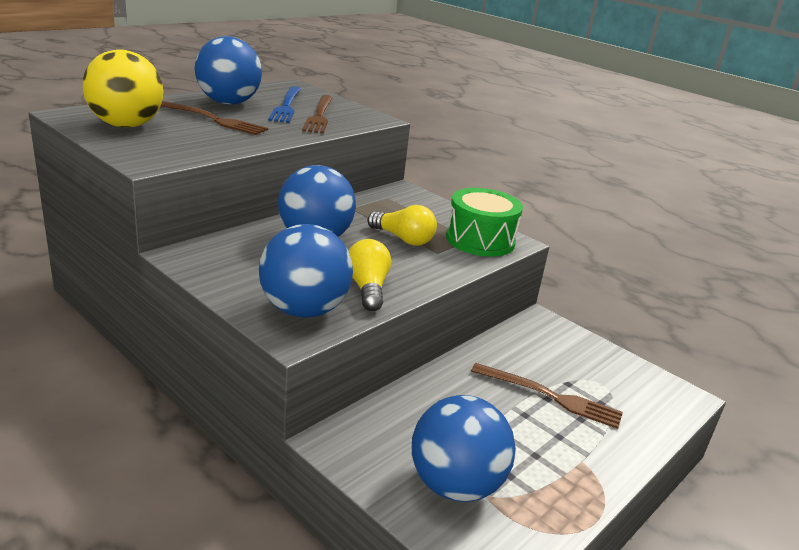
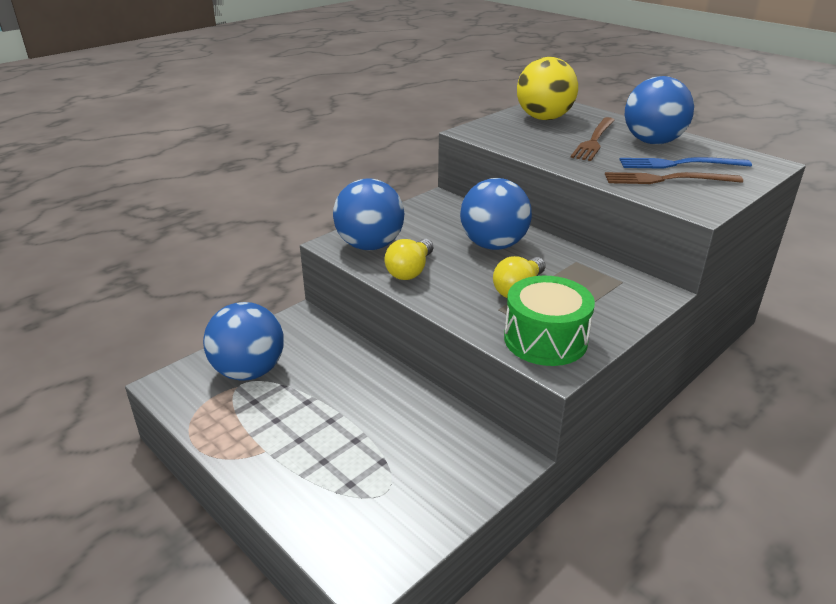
camera: 95 degrees right, 5 degrees up
(367, 288) = (410, 271): yellow light bulb -> yellow light bulb turned 120 degrees clockwise
(550, 396) = (358, 443): brown fork -> none

